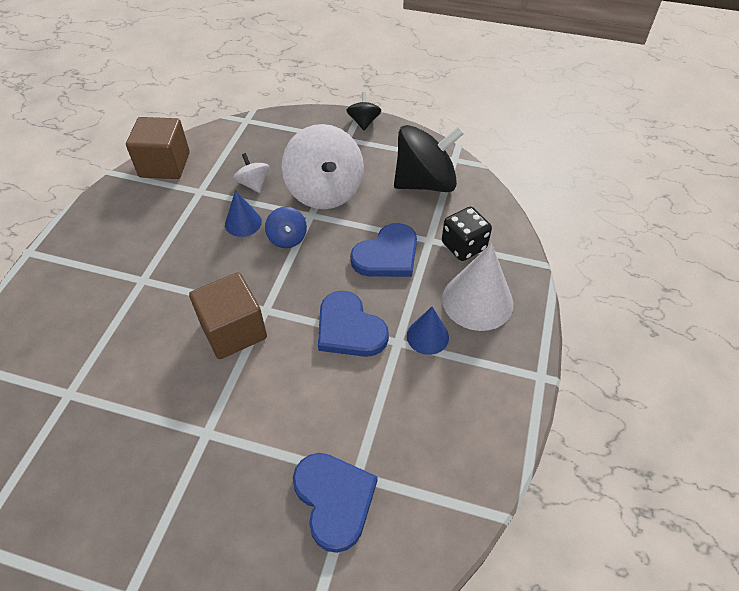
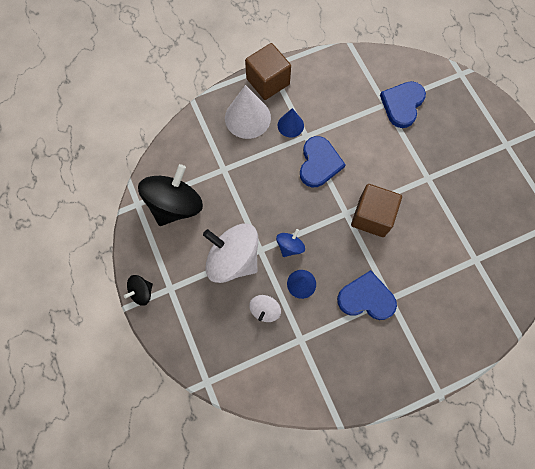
camera: 130 degrees left, 20 degrees up
(165, 165) = (300, 392): brown cube -> brown cube (268, 81)
(325, 191) = (233, 259): white spinning top -> white spinning top turned 90 degrees counterclockwise
(387, 255) = (254, 182): blue heart -> blue heart (366, 298)
(425, 183) = (175, 205): black spinning top -> black spinning top turned 90 degrees clockwise
(463, 246) = (213, 148): black dice -> none

